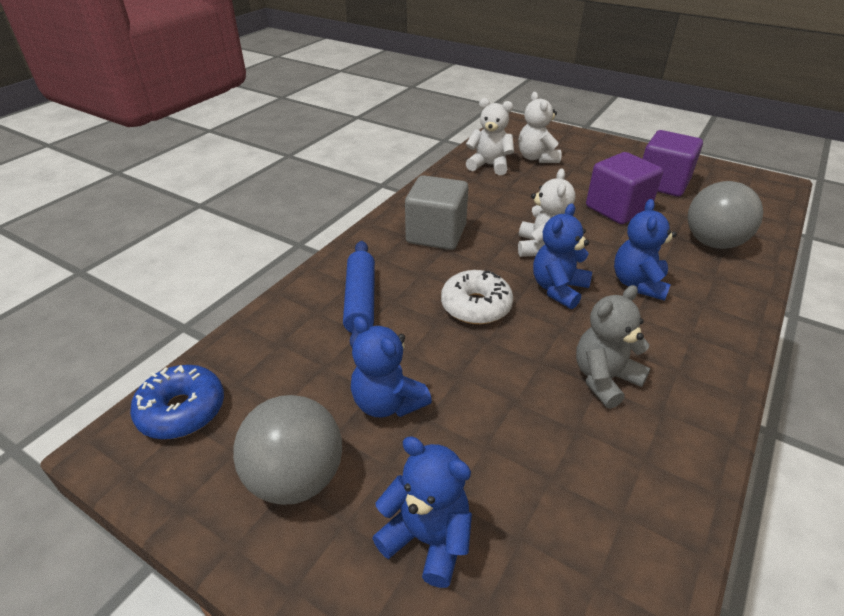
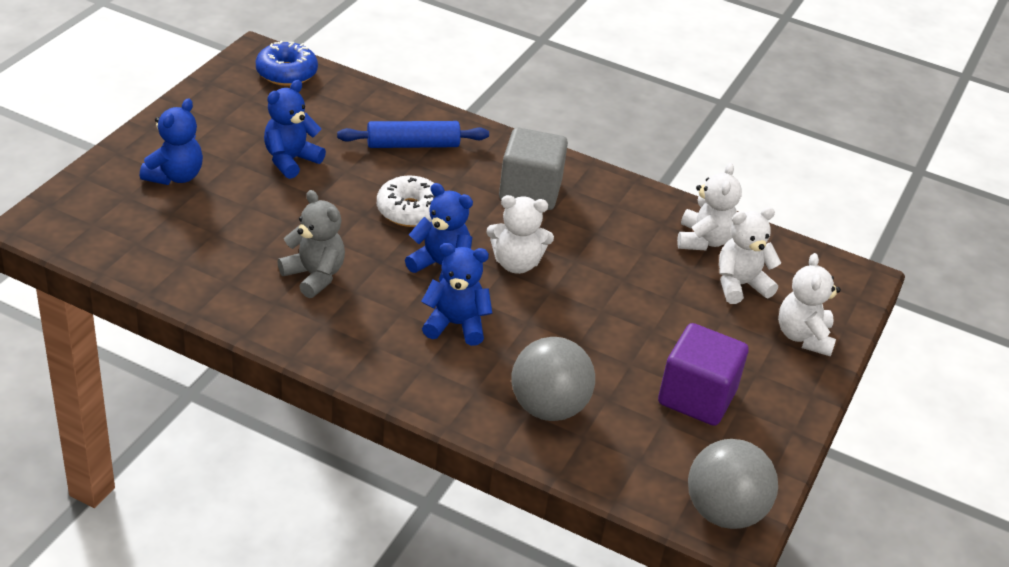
camera: 80 degrees right, 0 degrees up
(296, 478) = (226, 124): grey ball -> grey ball (724, 512)
(582, 144) = (803, 337): none -> white teddy bear
(617, 209) = (614, 338): purple cube -> none

